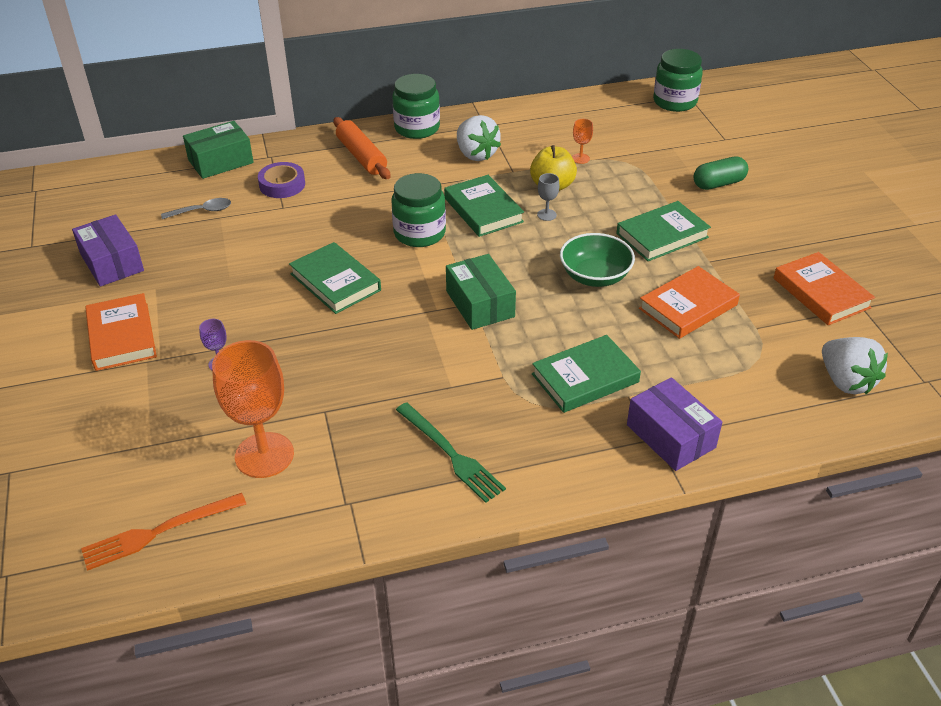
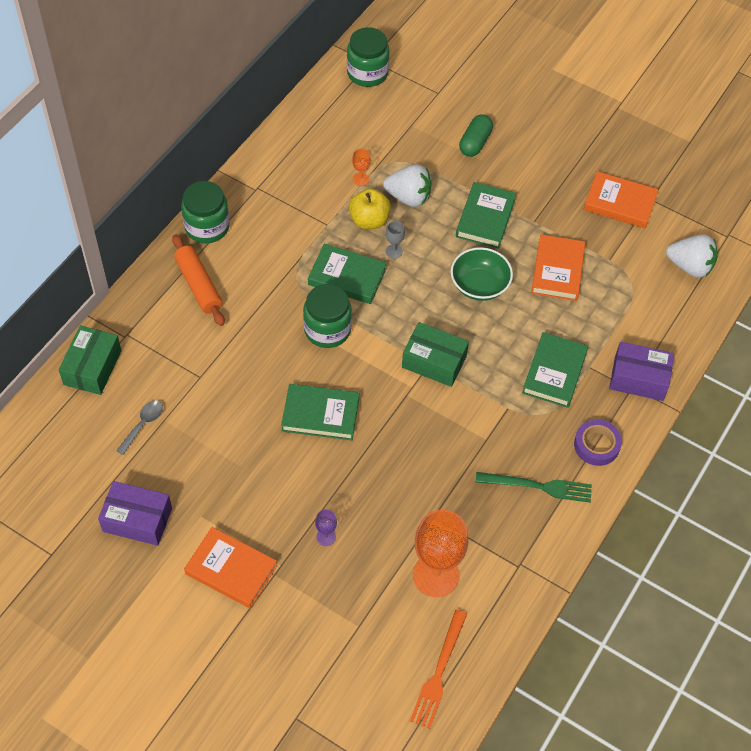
camera: 45 degrees left, 15 degrees up
(282, 185) = (172, 356): purple tape -> purple tape (596, 445)
(362, 156) = (199, 285): orange rolling pin -> orange rolling pin turned 45 degrees clockwise
(476, 154) = (282, 225): white strawberry -> white strawberry (408, 197)

